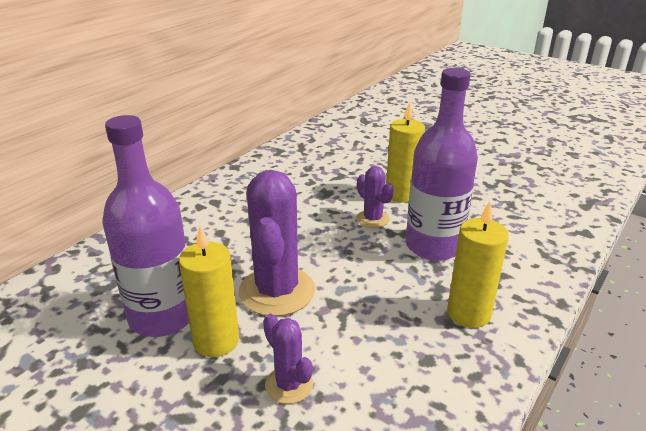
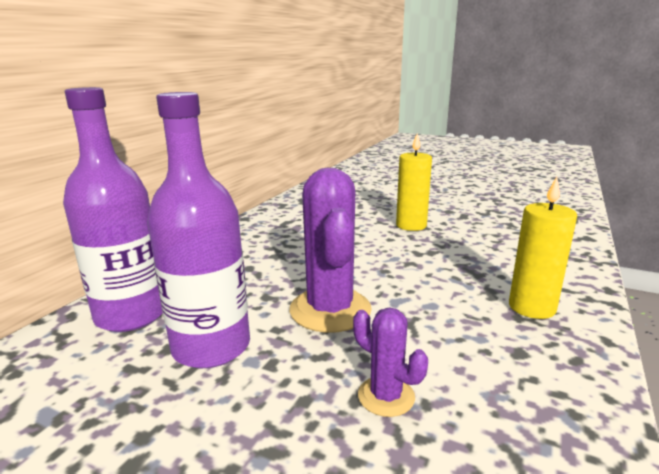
camera: 10 degrees left, 10 degrees down
(216, 341) = (283, 363): yellow candle -> none
(372, 219) = (395, 244): purple cactus -> none
(433, 246) = (463, 259): purple bottle -> purple bottle (131, 315)

